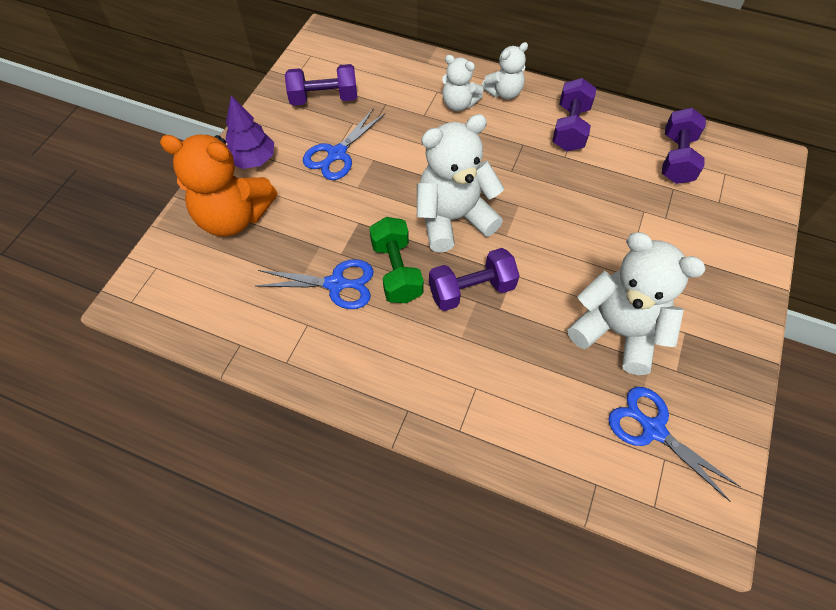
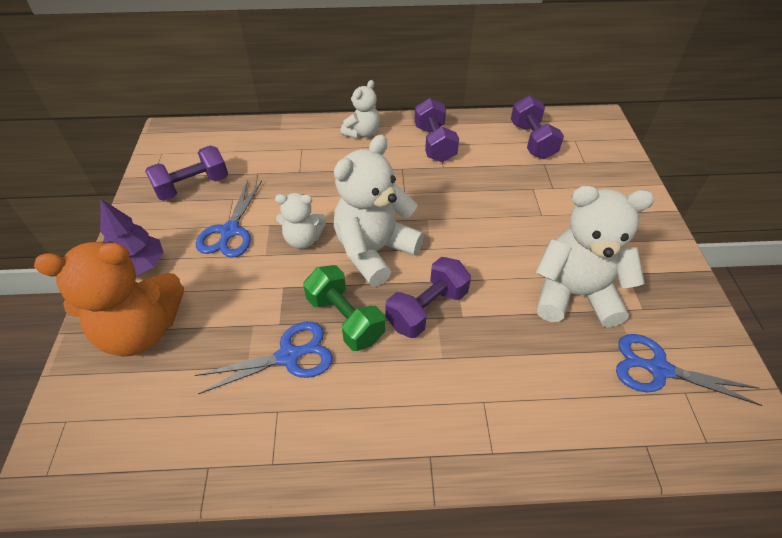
camera: 25 degrees left, 10 degrees down
(458, 104) = (327, 153): white teddy bear -> white teddy bear (303, 239)

